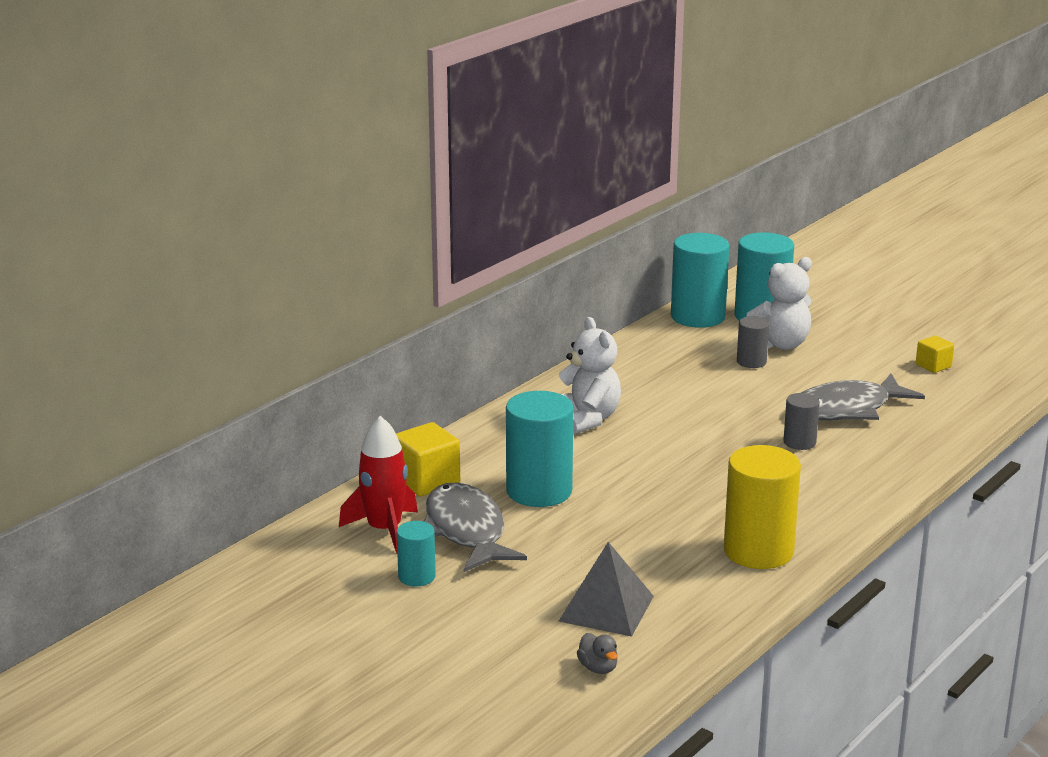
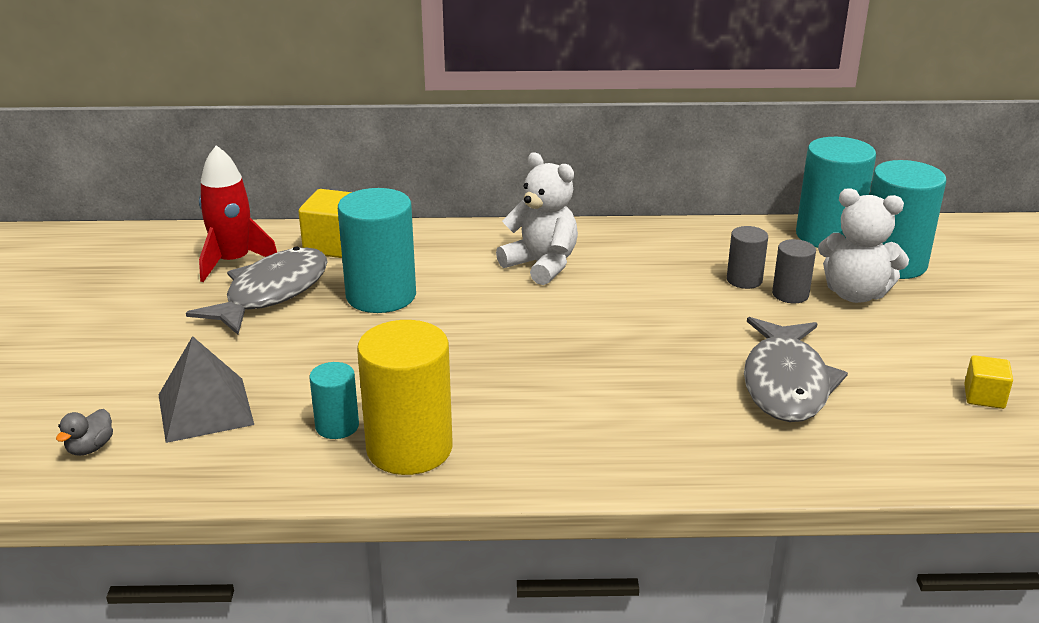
camera: 50 degrees right, 5 degrees up
(416, 576) = (171, 303): turquoise cylinder -> turquoise cylinder (337, 426)
(586, 419) = (541, 265): white teddy bear -> white teddy bear turned 75 degrees counterclockwise
(799, 442) = (669, 384): grey cylinder -> grey cylinder (744, 280)
(847, 409) = (786, 383): grey fish -> grey fish turned 105 degrees counterclockwise

